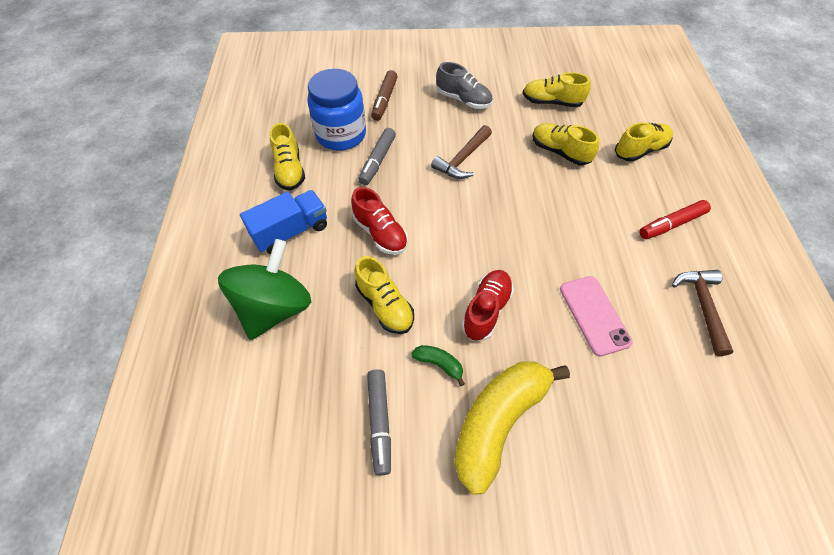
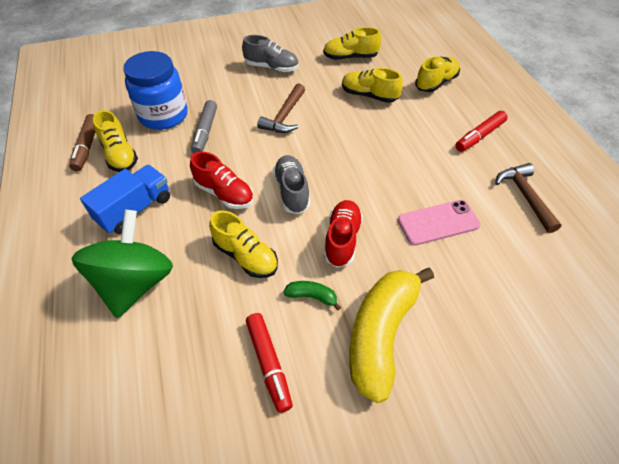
camera: 15 degrees left, 5 degrees down
(379, 422) = (269, 363): grey marker -> red marker
(384, 100) = (198, 79): brown marker -> brown marker (87, 147)
(448, 245) = (292, 191): none -> grey shoe
(594, 315) = (438, 222): pink phone -> pink phone turned 75 degrees counterclockwise

